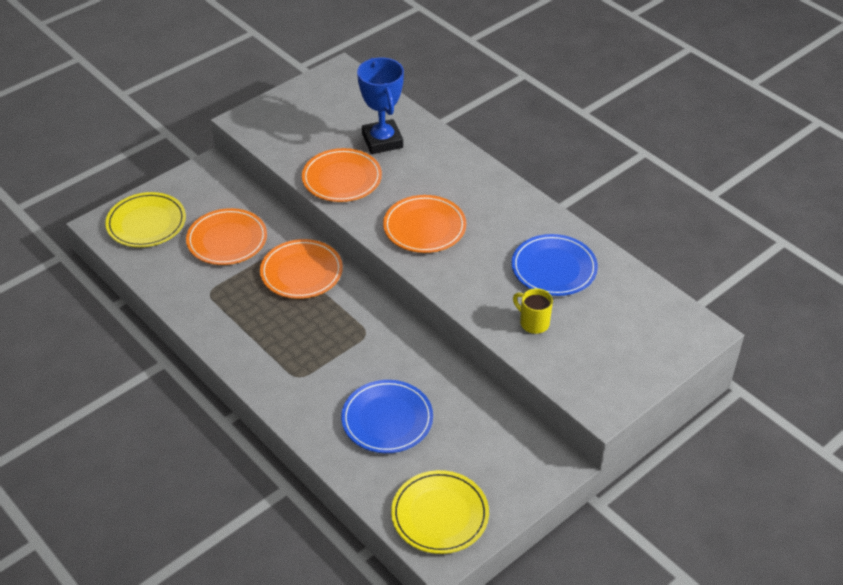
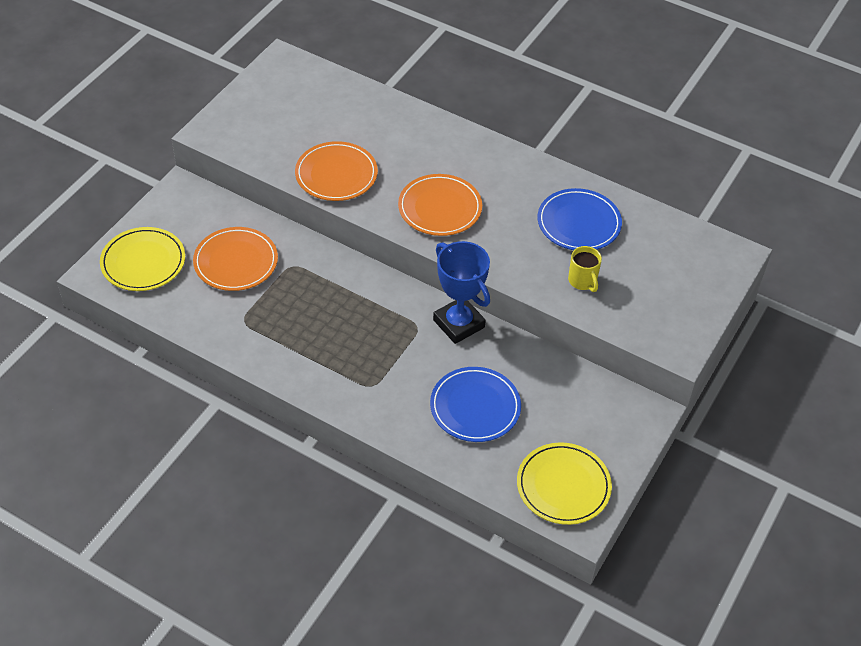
camera: 20 degrees left, 5 degrees up
(301, 272) = (326, 279): orange plate -> none
(382, 141) = (358, 126): blue trophy -> blue trophy (459, 323)
(533, 323) = (583, 281): yellow mug -> yellow mug turned 135 degrees counterclockwise

